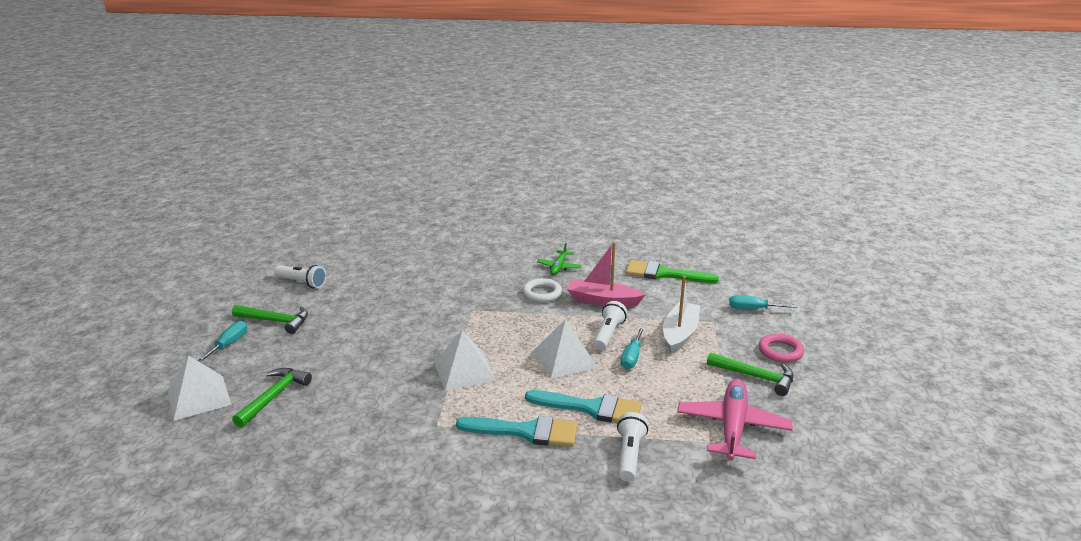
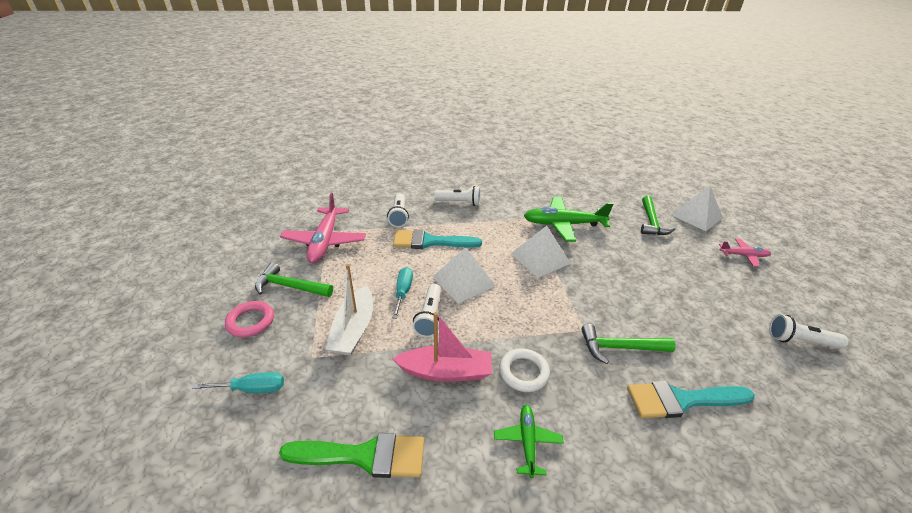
camera: 165 degrees right, 10 degrees up
(229, 344) = (743, 255): turquoise screwdriver -> pink plane
(275, 321) = (745, 284): green hammer -> green hammer (620, 348)
(397, 409) = (563, 224): none -> green plane
(526, 431) = (470, 221): turquoise brush -> turquoise brush (682, 400)
(527, 468) = (459, 202): none -> white flashlight

